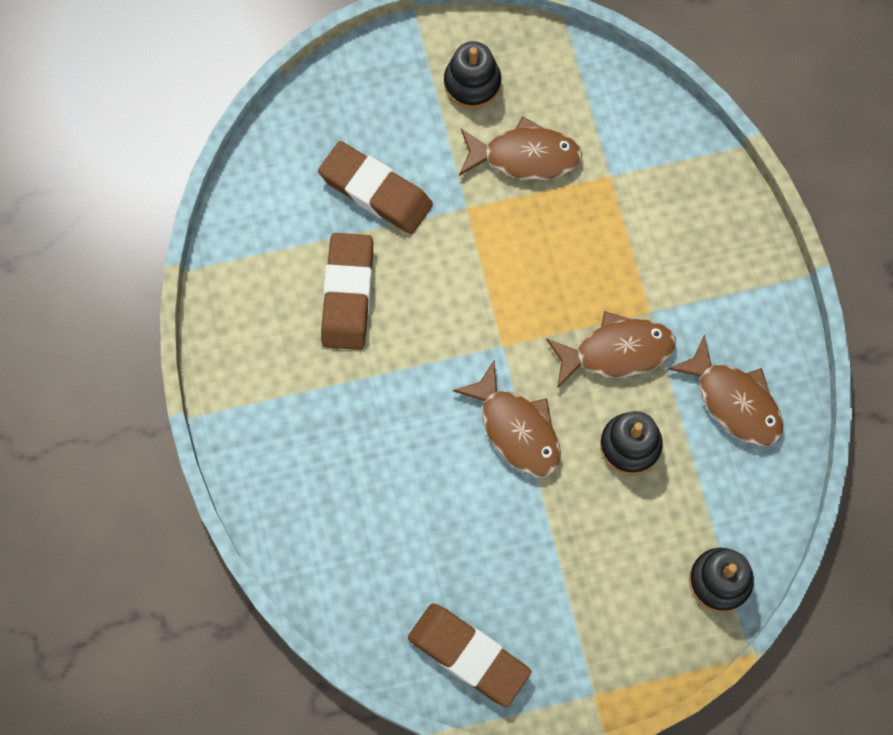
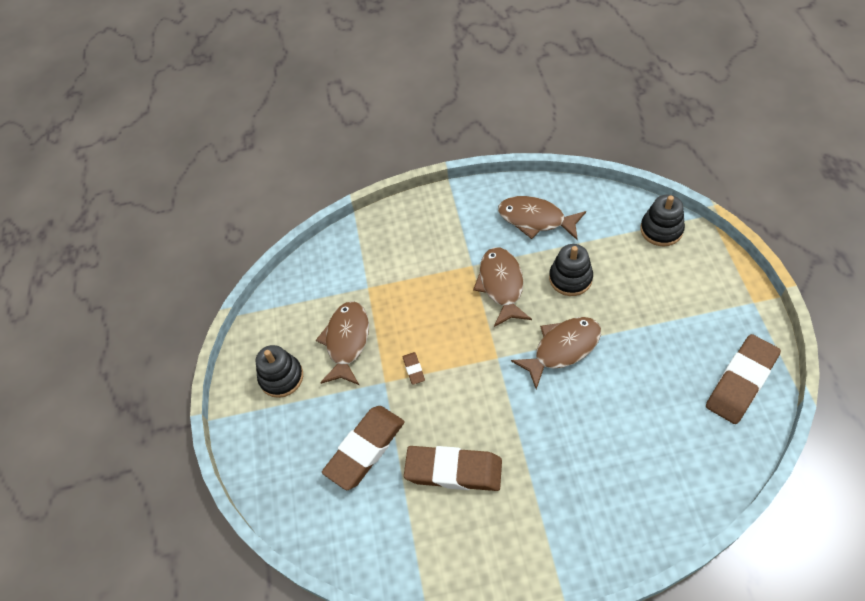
camera: 80 degrees left, 15 degrees down
(484, 242) = (413, 369): none -> brown eraser
(734, 401) = (536, 219): brown fish -> brown fish turned 120 degrees counterclockwise

